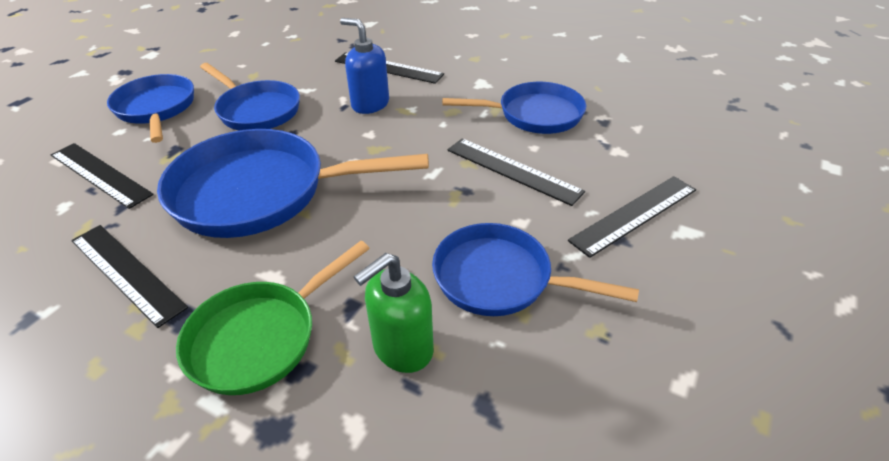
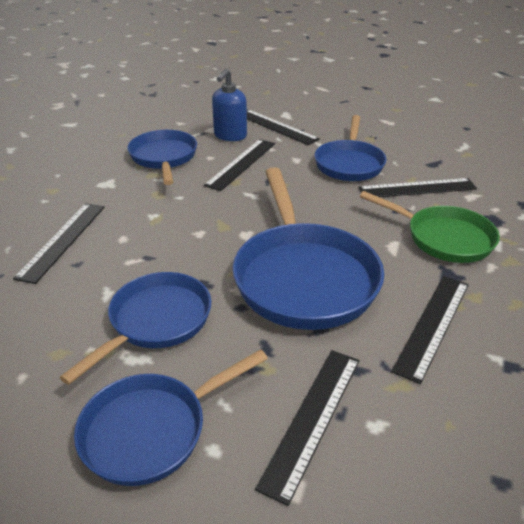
camera: 100 degrees left, 5 degrees down
(370, 104) = (144, 240): blue soap dispenser -> blue soap dispenser (230, 136)
(402, 348) = (417, 188): green soap dispenser -> black ruler

